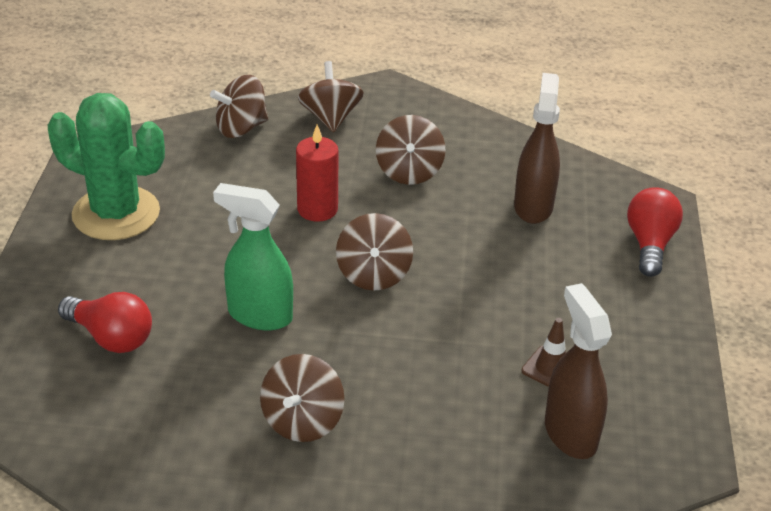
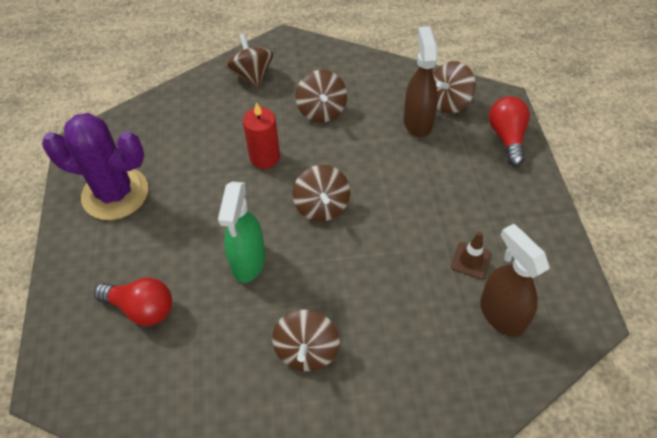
camera: 10 degrees left, 15 degrees up
(116, 213) = (115, 193): green cactus -> purple cactus
(241, 128) = (189, 97): brown spinning top -> brown spinning top (448, 102)
(259, 315) = (248, 262): green spray bottle -> green spray bottle turned 90 degrees counterclockwise

